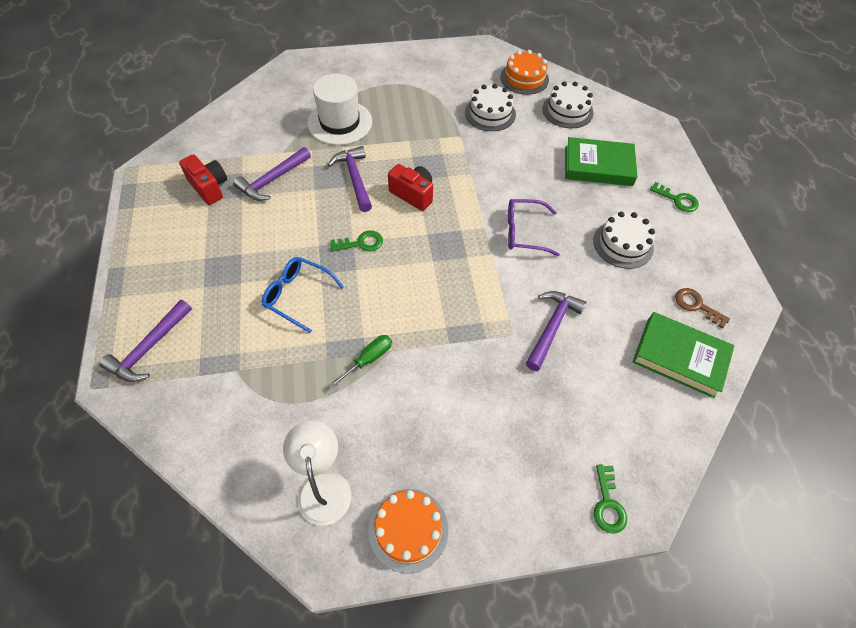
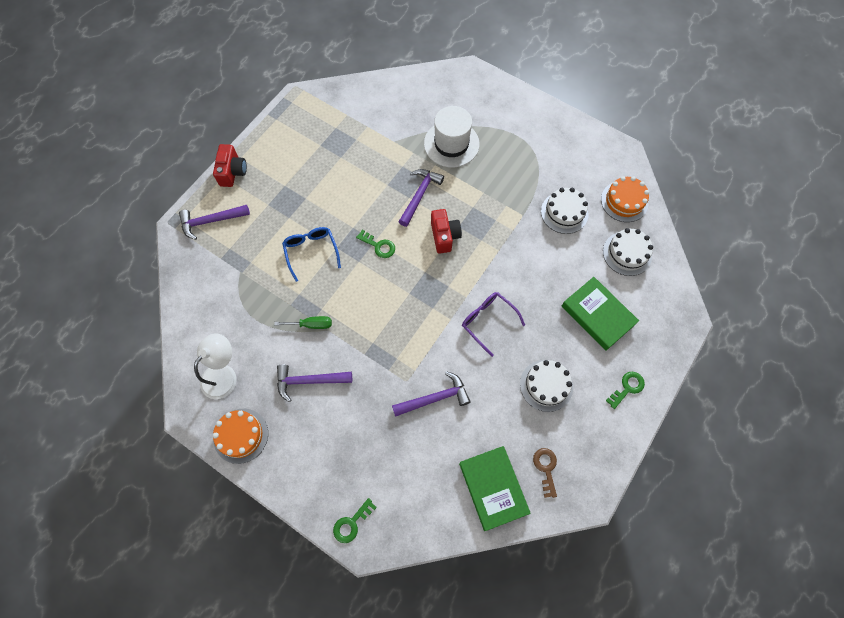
camera: 45 degrees right, 10 degrees up
(209, 187) = (328, 136): red camera -> red camera (232, 172)
(272, 180) = (369, 158): purple hammer -> purple hammer (309, 381)
(677, 200) = (627, 388): green key -> green key turned 120 degrees counterclockwise

